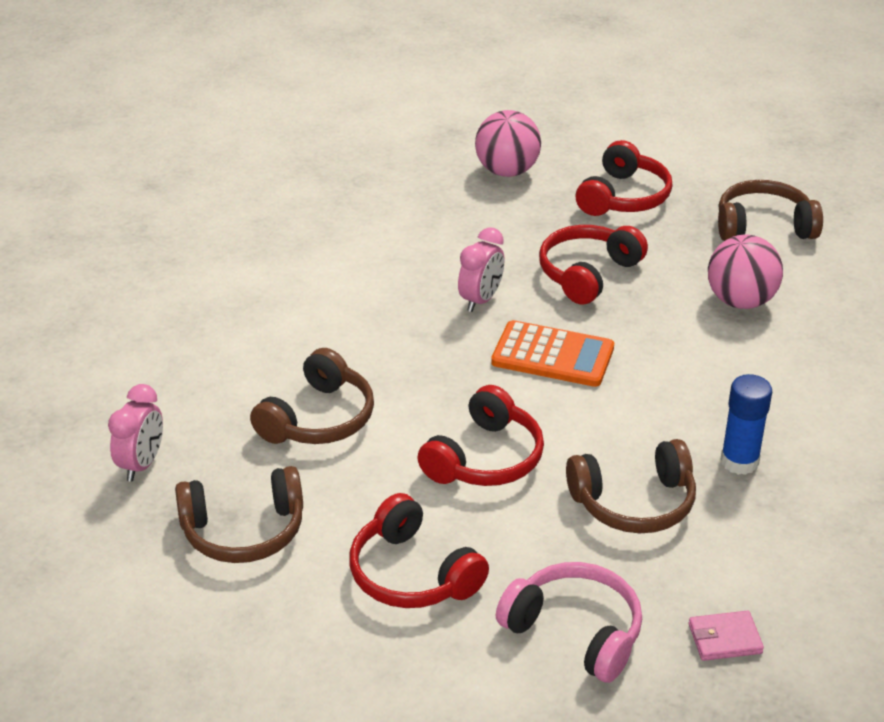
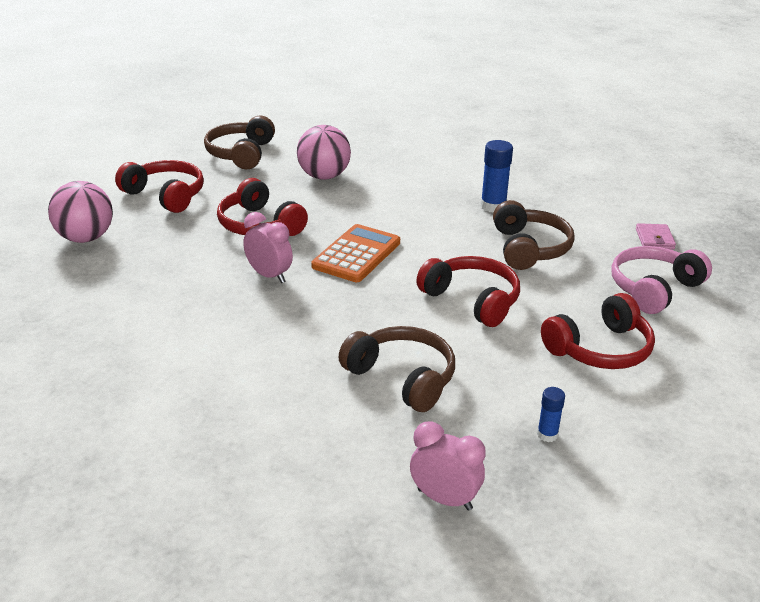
camera: 80 degrees left, 5 degrees down
(244, 531) = (547, 435): brown headphones -> blue glue stick

